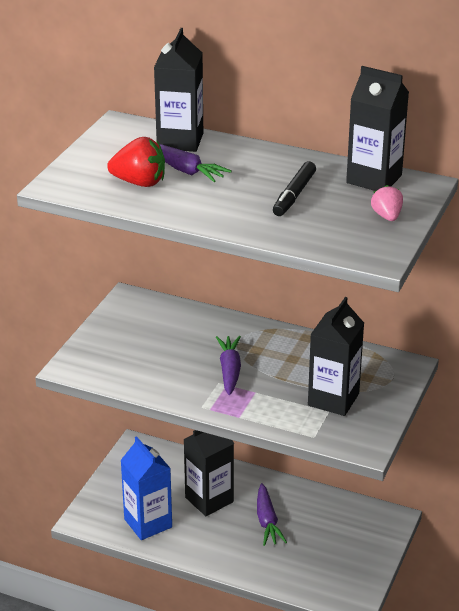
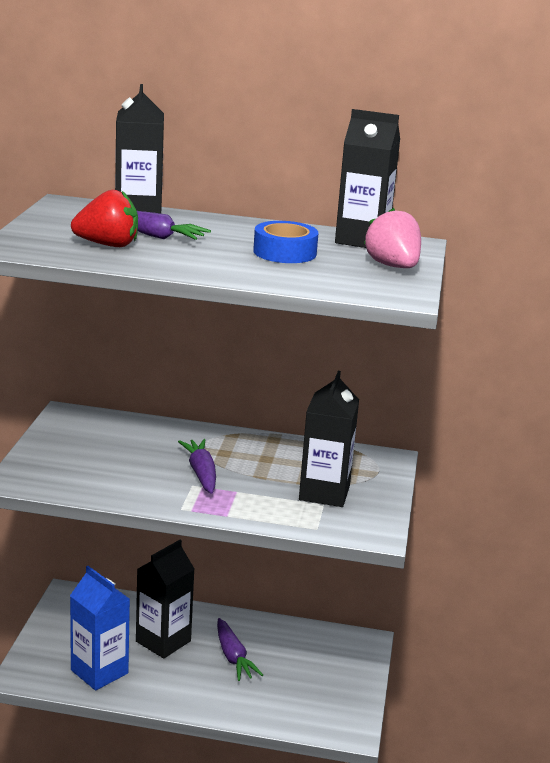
camera: 15 degrees left, 10 degrees down
(294, 195) = (284, 252): black marker -> blue tape
(387, 216) = (393, 266): pink strawberry -> pink strawberry, size x1.60

